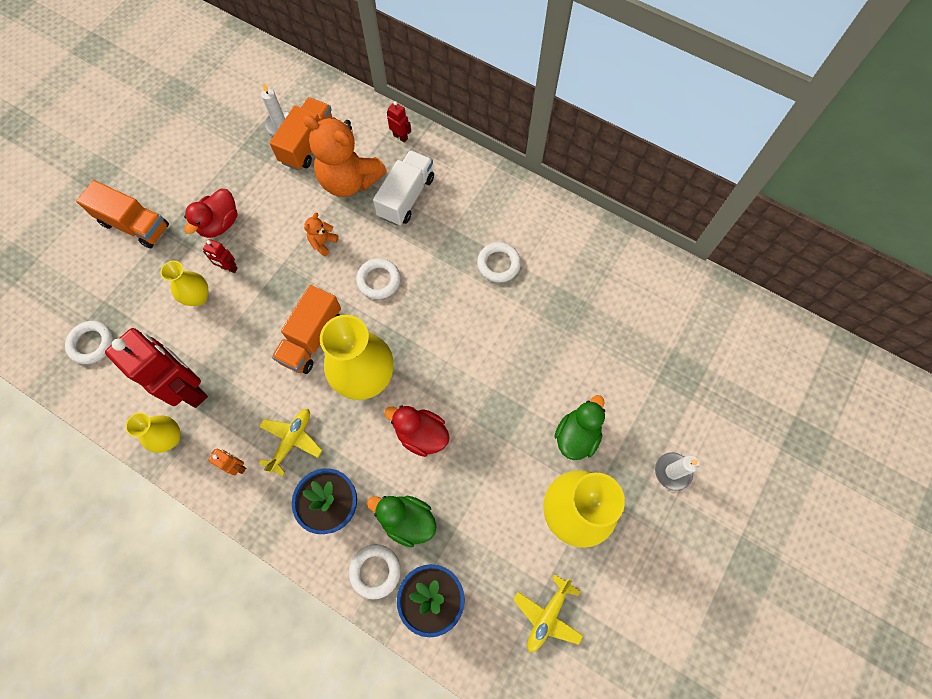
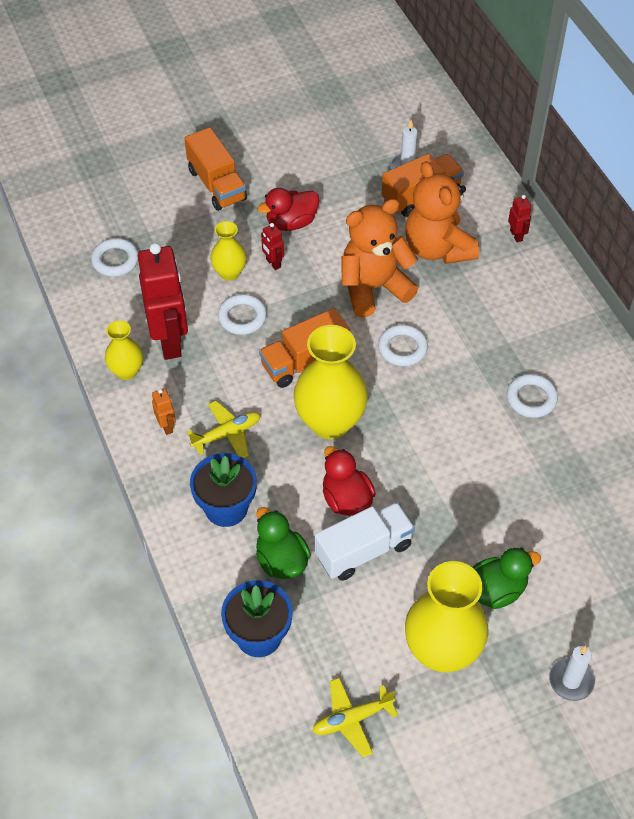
camera: 35 degrees right, 15 degrees down
(323, 243) = (373, 288): orange teddy bear -> orange teddy bear, size x2.37
(375, 571) = (223, 582): white ring -> white ring (242, 317)
(406, 197) = (482, 291): white truck -> white truck (363, 551)

